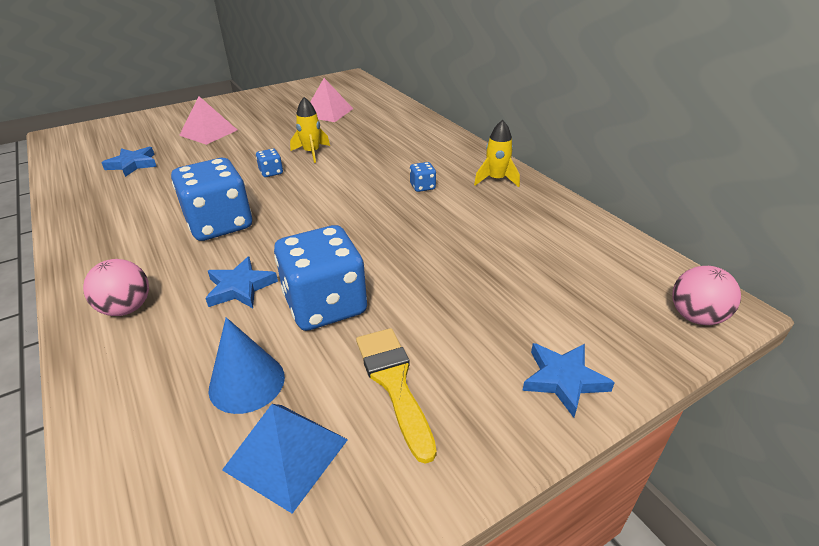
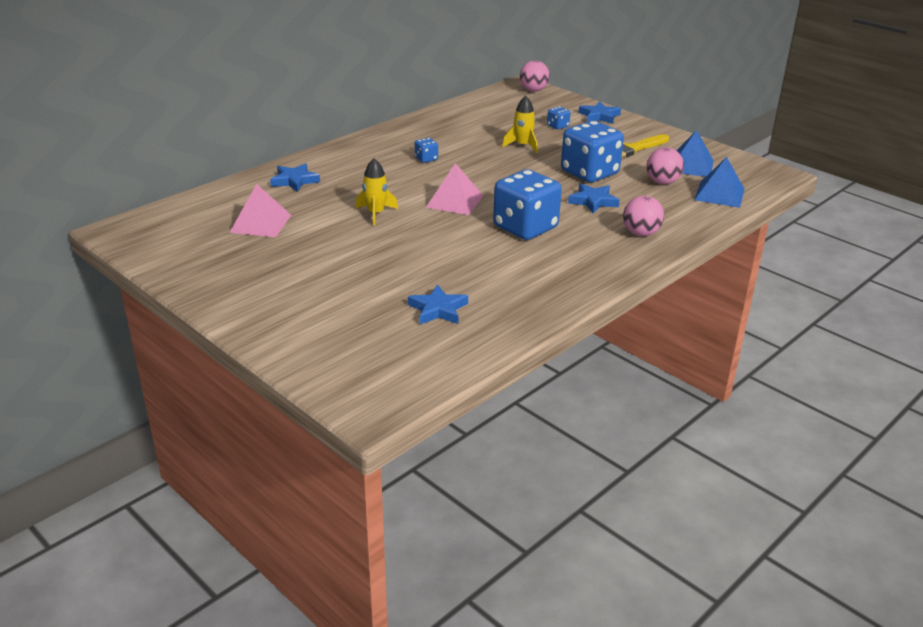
camera: 105 degrees left, 5 degrees down
(151, 453) = (719, 194): none -> blue pyramid
(208, 132) = (337, 286): pink pyramid -> pink pyramid (454, 201)
(247, 382) = (662, 182): blue cone -> pink ball
(271, 172) = (426, 225): blue dice -> blue dice (558, 126)
(398, 125) = (294, 181): none -> blue star
(496, 179) = (403, 135): yellow rocket -> yellow rocket (522, 146)

